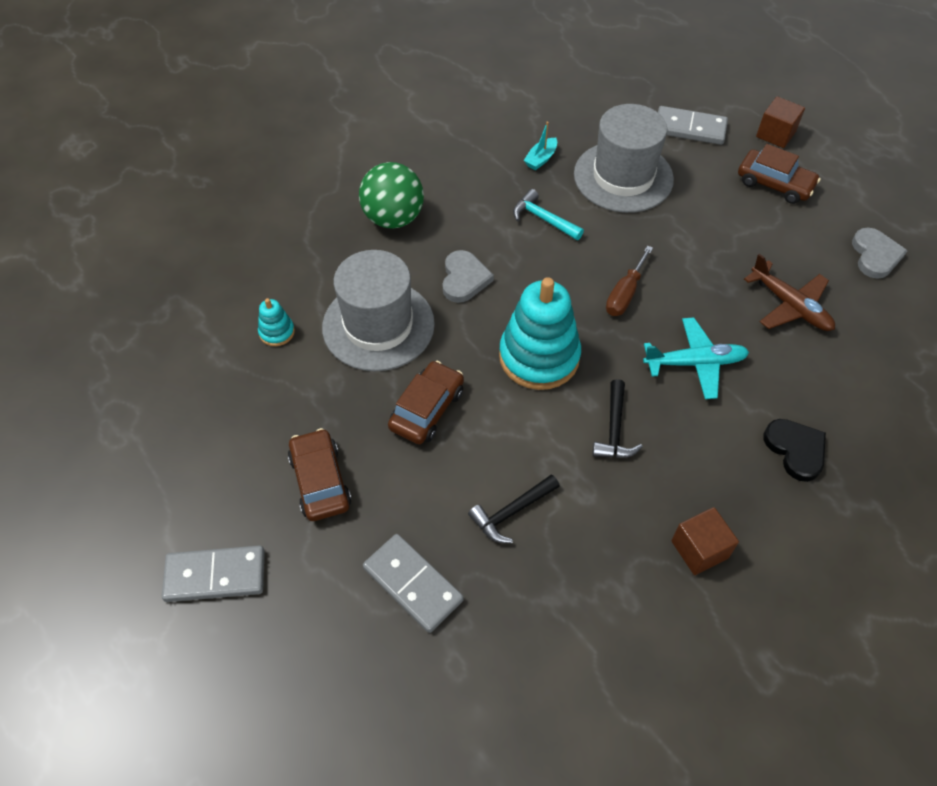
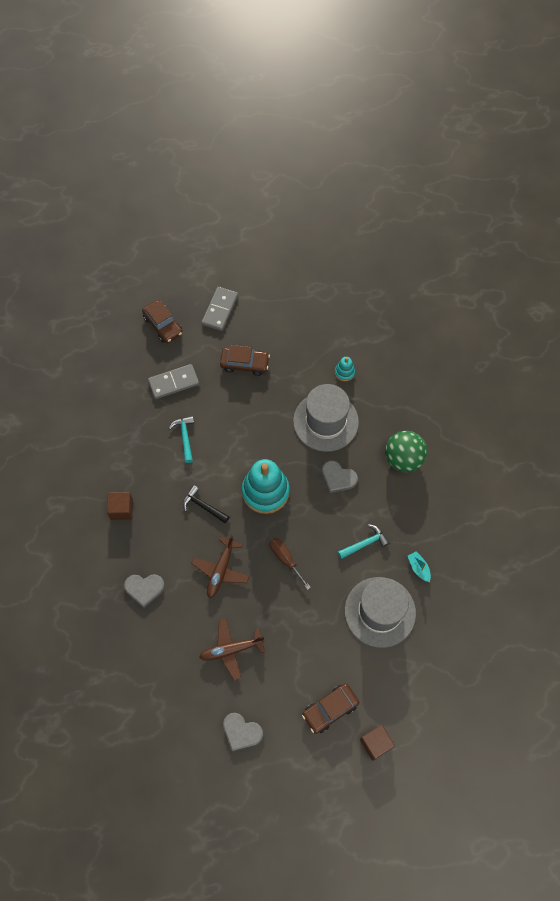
camera: 115 degrees right, 10 degrees up
(427, 409) = (261, 424): brown car -> brown car (163, 325)
(511, 512) = (185, 437): black hammer -> turquoise hammer
(689, 128) = (407, 684): grey domino -> none
(695, 363) = (221, 570): turquoise plane -> brown plane
(795, 450) = (144, 589): black heart -> grey heart

